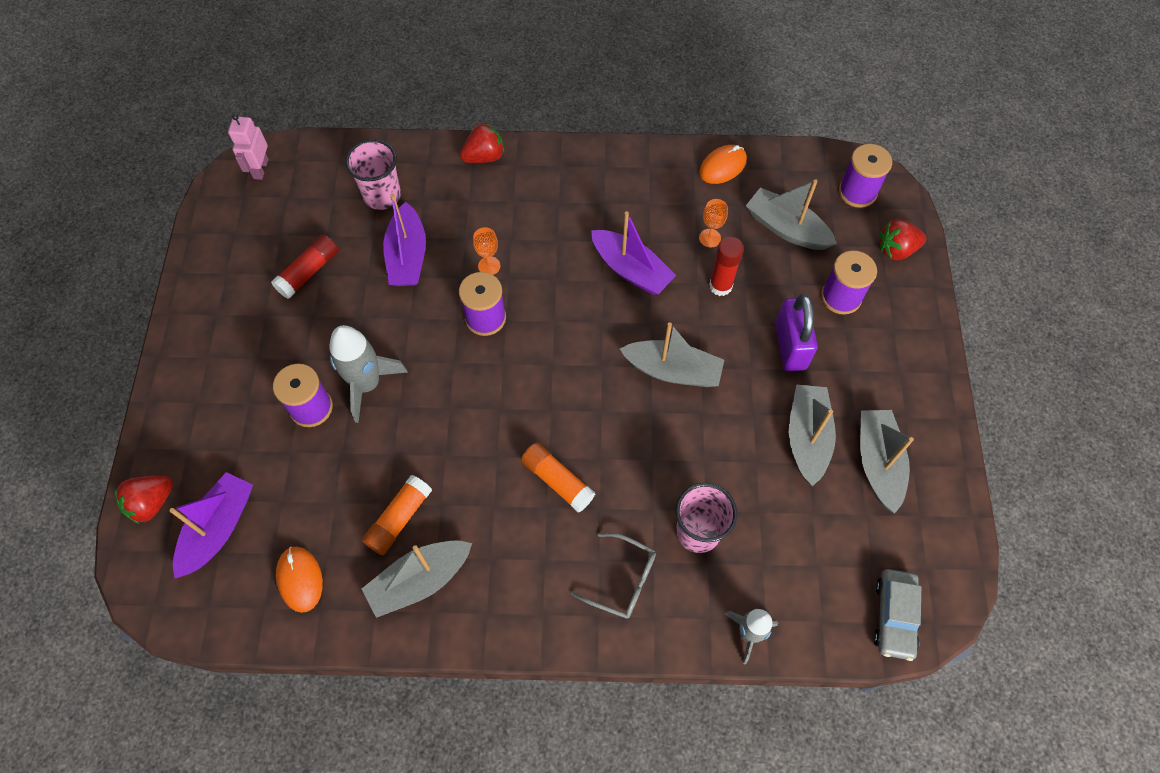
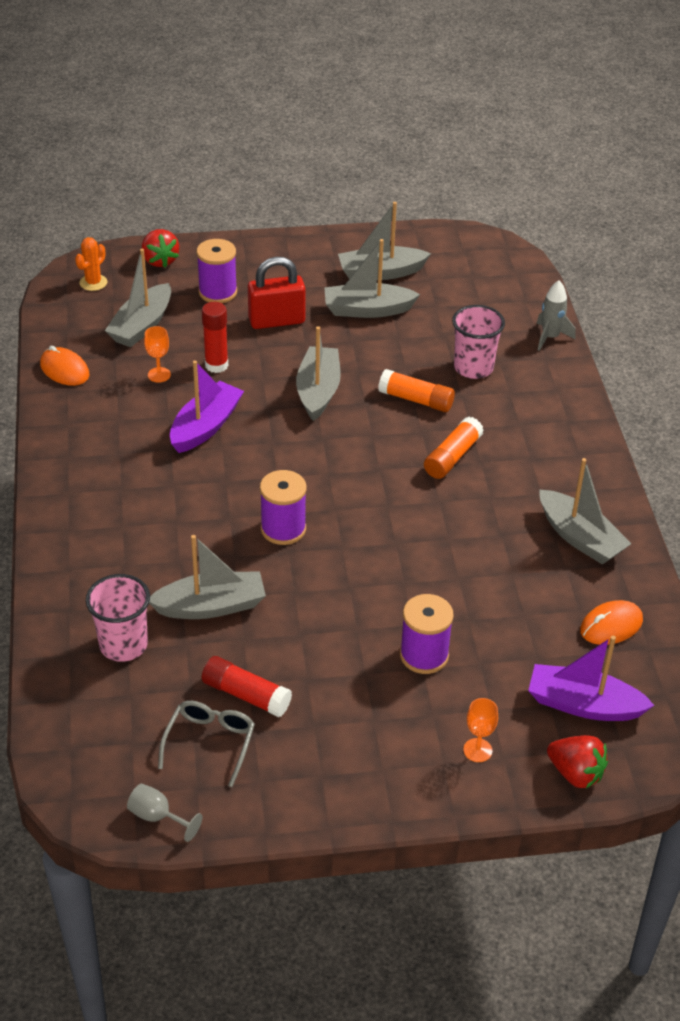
camera: 100 degrees left, 20 degrees down
(217, 208) = (157, 817): none -> grey goblet
(260, 169) = (87, 783): pink robot -> none
(367, 384) = (384, 613): grey rocket -> none
(399, 519) = (525, 562): orange glue stick -> orange glue stick (416, 400)
(407, 256) = (211, 606): purple boat -> grey boat
(484, 156) = (57, 559): red strawberry -> none
(489, 266) = (215, 534): orange goblet -> orange goblet (477, 750)
(621, 580) = (532, 409): grey glasses -> grey glasses (209, 744)
(790, 346) = (276, 321): purple padlock -> red padlock
(857, 192) = (93, 283): purple spool -> orange cactus
(894, 616) = (508, 266): grey car -> none

